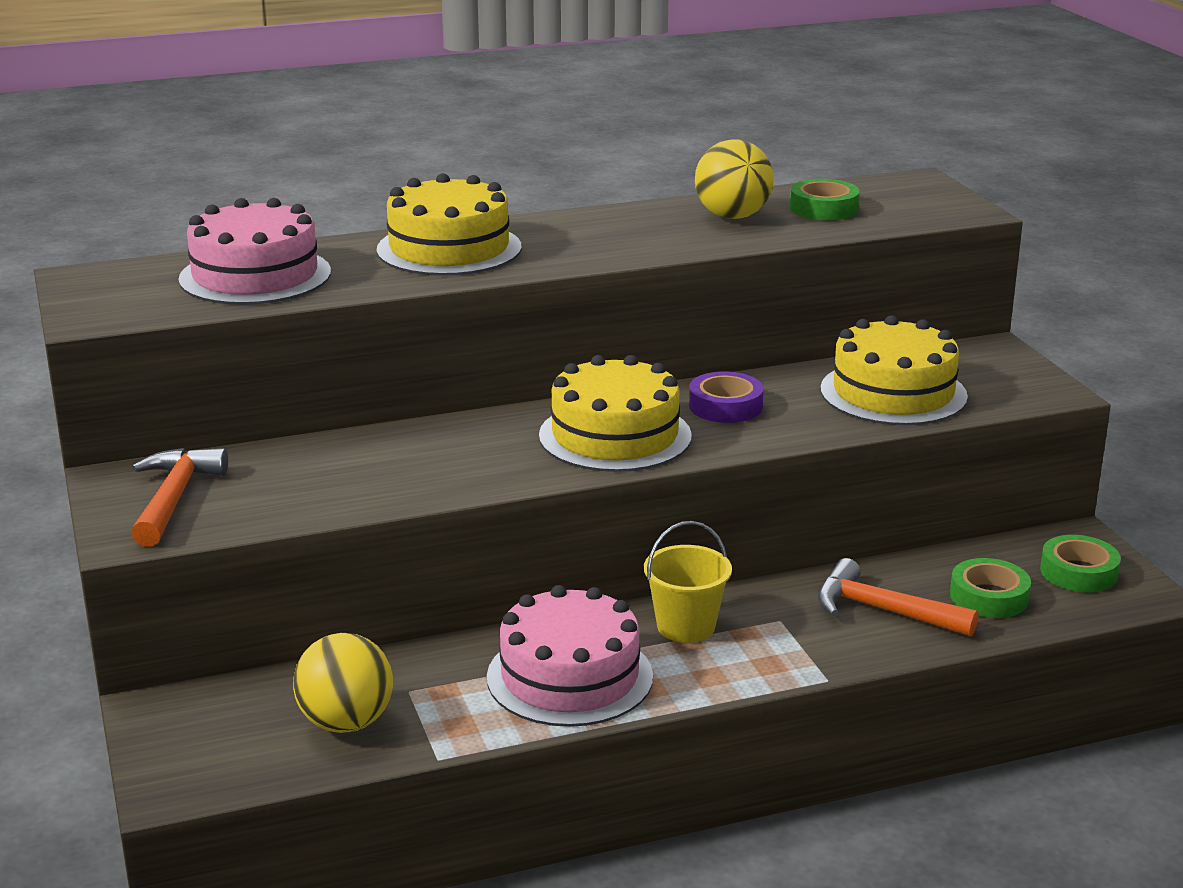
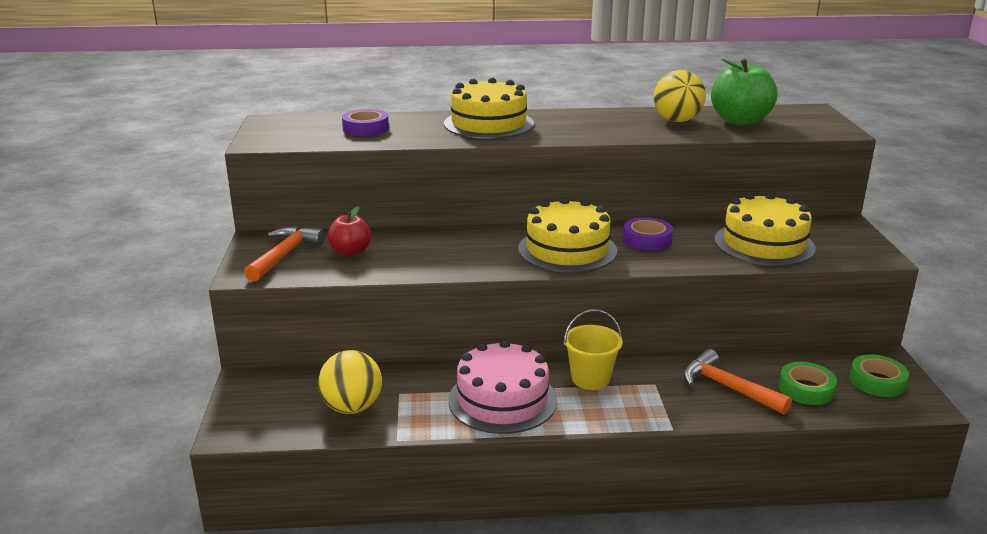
camera: 15 degrees right, 0 degrees up
(255, 276) = (365, 128): pink cake -> purple tape
(279, 480) = (350, 252): none -> red apple
(824, 208) = (740, 121): green tape -> green apple

